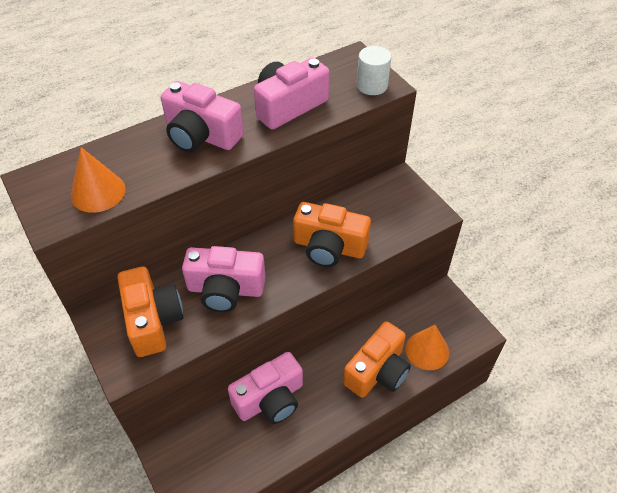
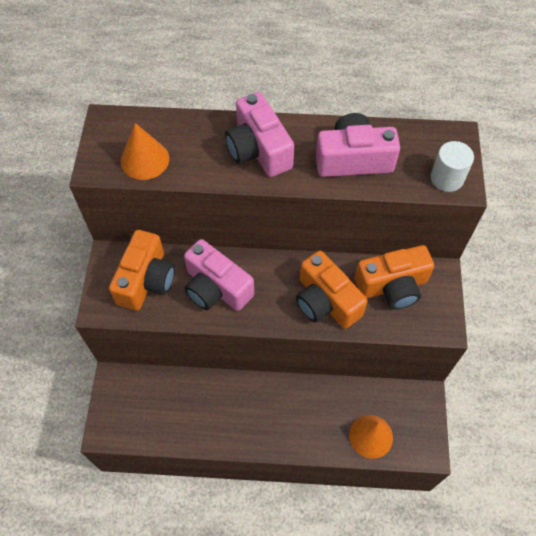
camera: 35 degrees right, 10 degrees up
(270, 399) = (215, 391): pink camera -> none
(377, 371) = (315, 426): orange camera -> orange camera (392, 286)

